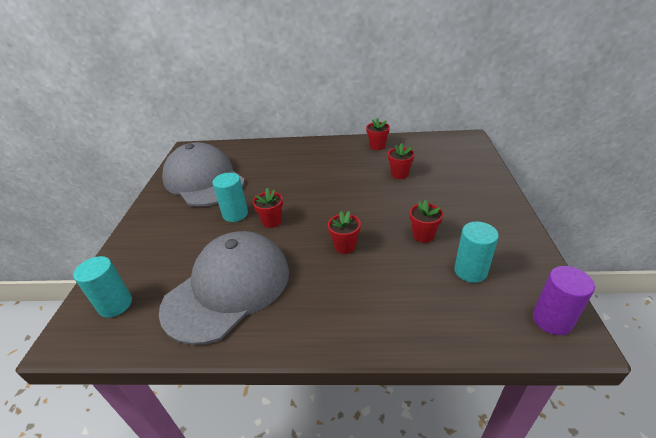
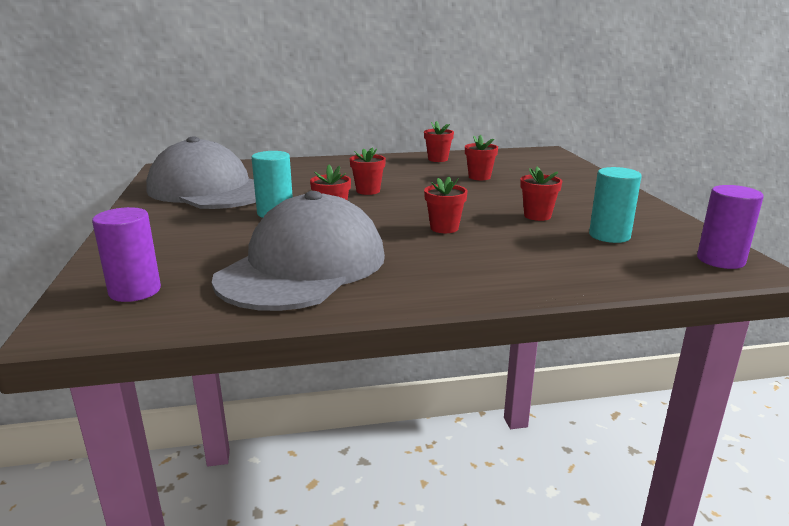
camera: 15 degrees left, 15 degrees down
(115, 304) = (135, 291): turquoise cylinder -> purple cylinder
(309, 189) = (368, 191): none -> red flower pot

